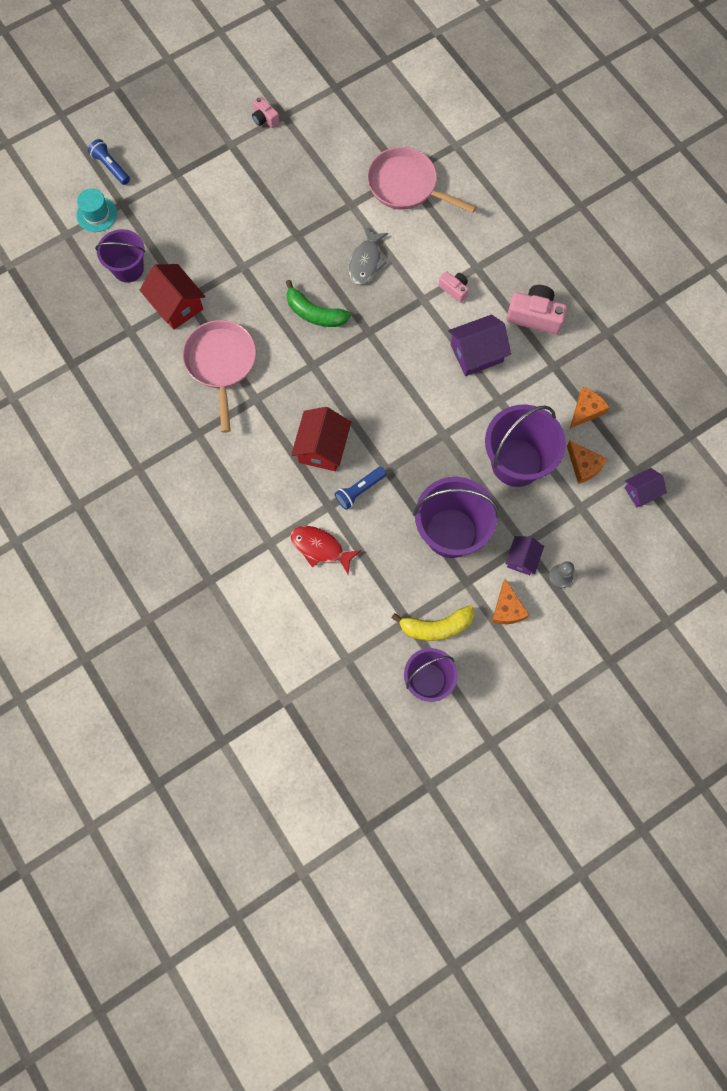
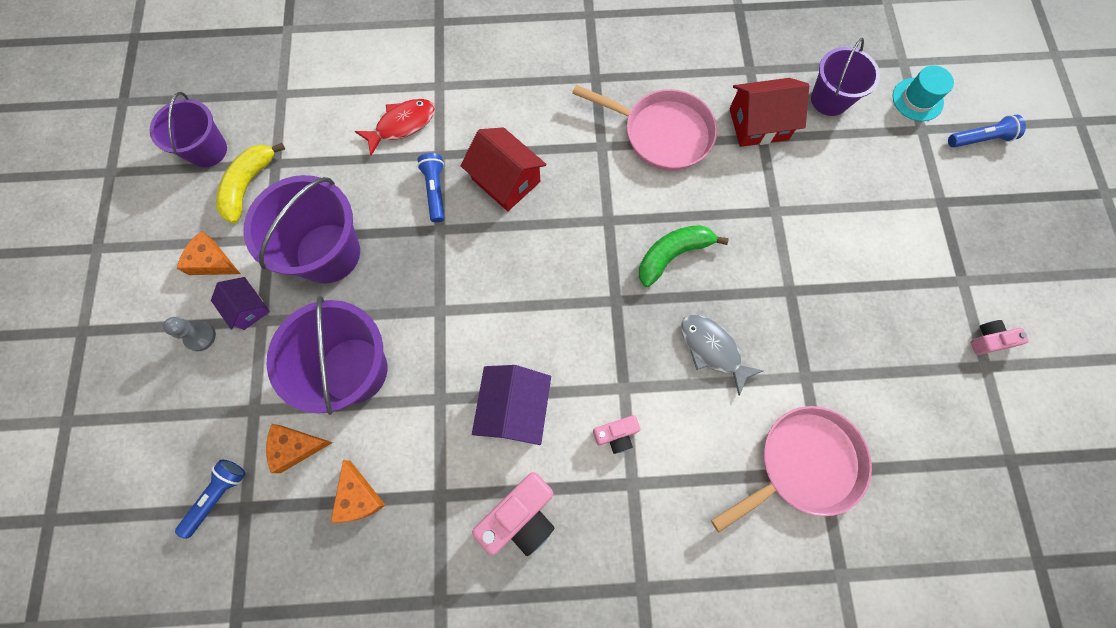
camera: 120 degrees right, 0 degrees up
(641, 491) = (217, 496): purple house -> blue flashlight

